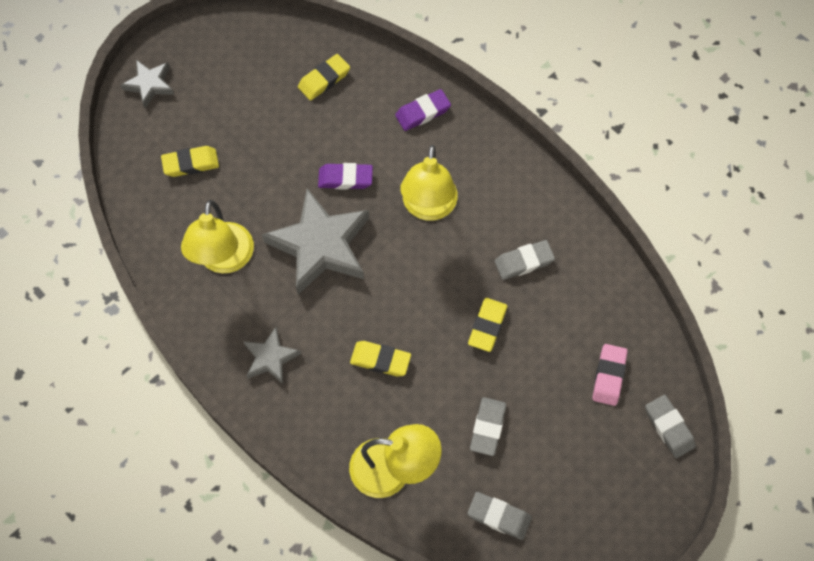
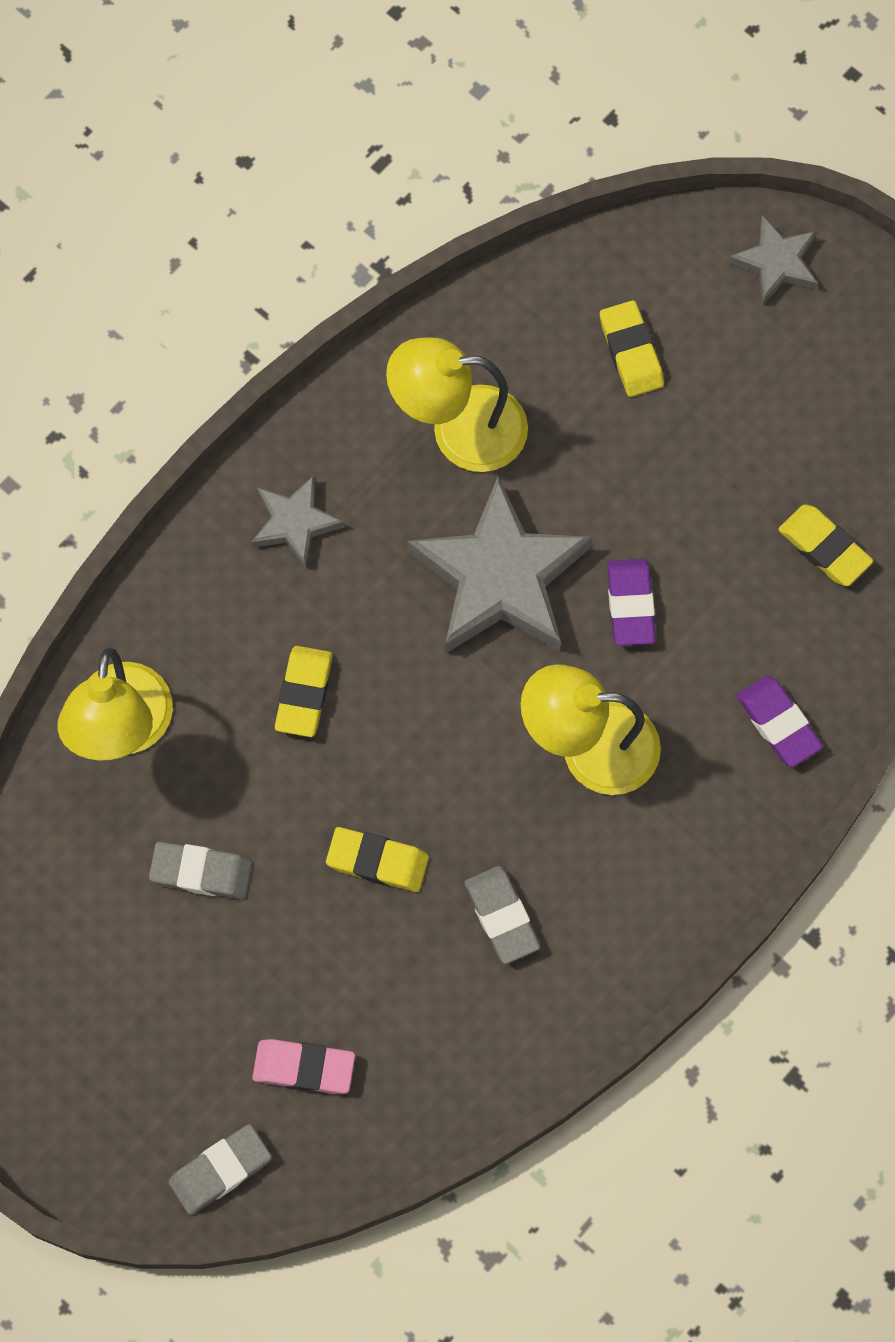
camera: 85 degrees right, 5 degrees up
(499, 516) = (57, 898): grey eraser -> none

